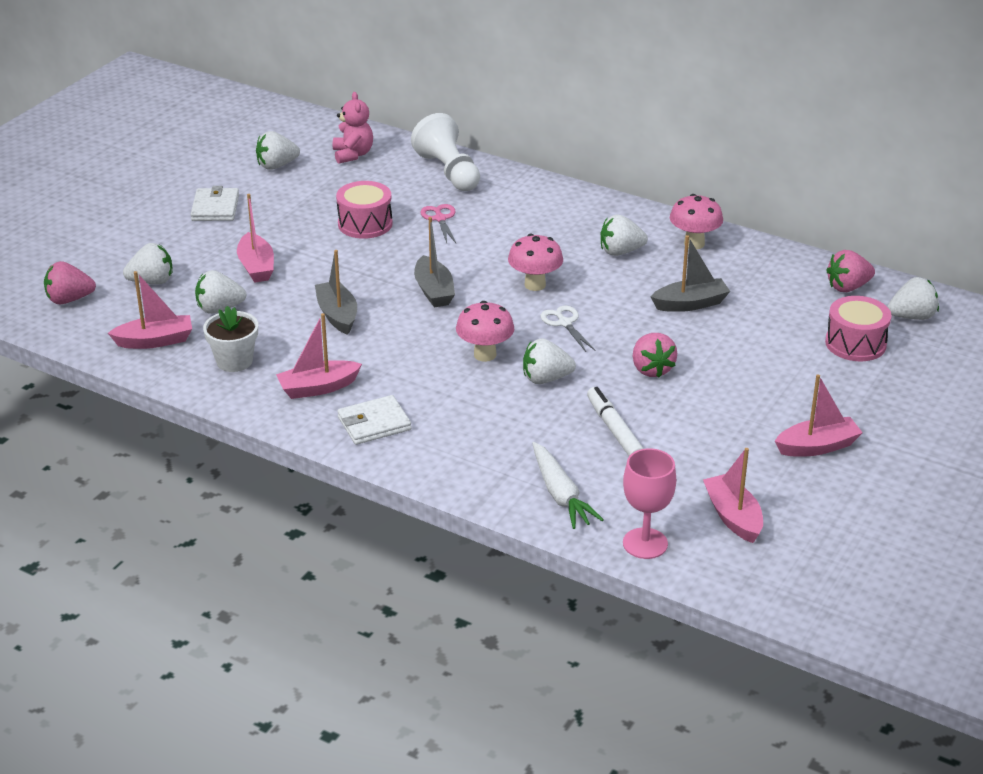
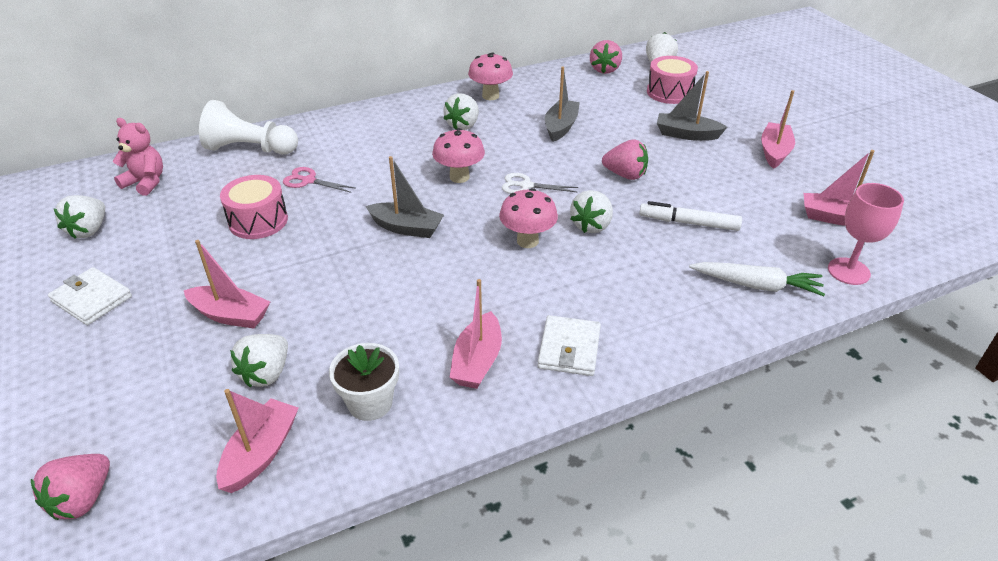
camera: 55 degrees left, 5 degrees up
(152, 281) = (149, 405): white strawberry -> none
(337, 315) = (375, 297): grey boat -> grey boat (686, 134)

